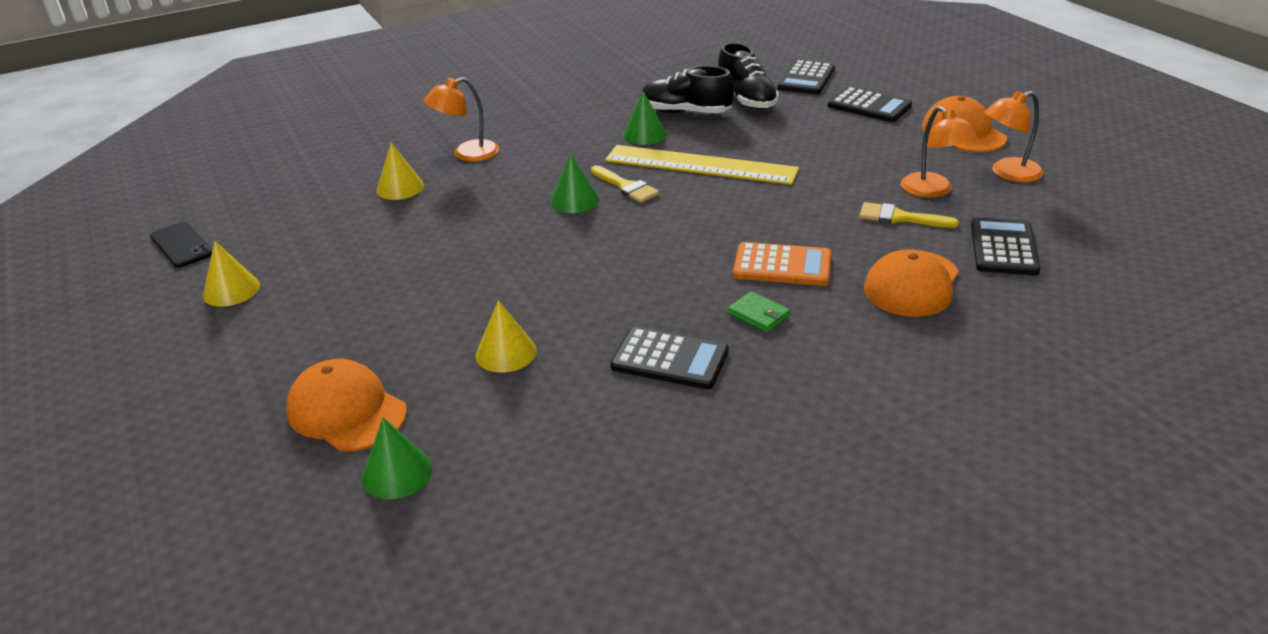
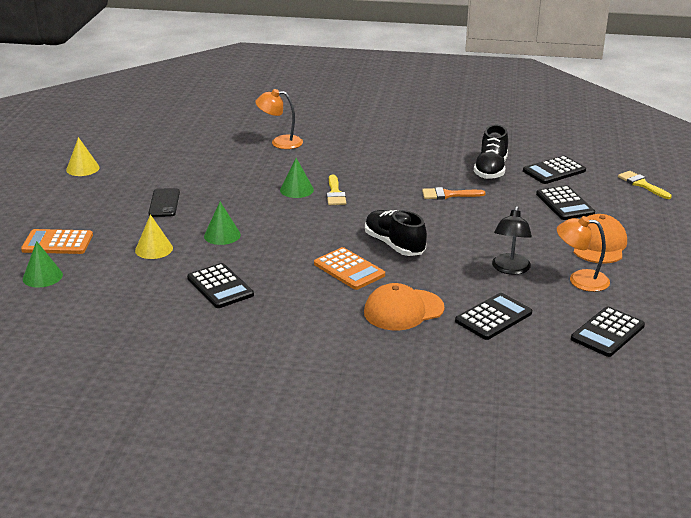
camera: 35 degrees right, 5 degrees down
(182, 245) = (90, 138): black phone -> black phone (164, 203)
(347, 411) = (57, 243): orange cap -> orange calculator
(400, 188) = (221, 148): yellow cone -> none
(645, 134) = (393, 168): green cone -> green cone (222, 235)
(686, 112) = (439, 164): black shoe -> black shoe (394, 245)
(700, 165) = (396, 198): yellow ruler -> none
(747, 140) = (448, 195): none -> orange brush
(758, 315) = (295, 287): green wallet -> none
(899, 217) = (461, 274): yellow brush -> yellow brush (641, 184)
(932, 191) = (510, 269): orange lamp -> black lamp
(1117, 213) = (607, 332): none -> black calculator

